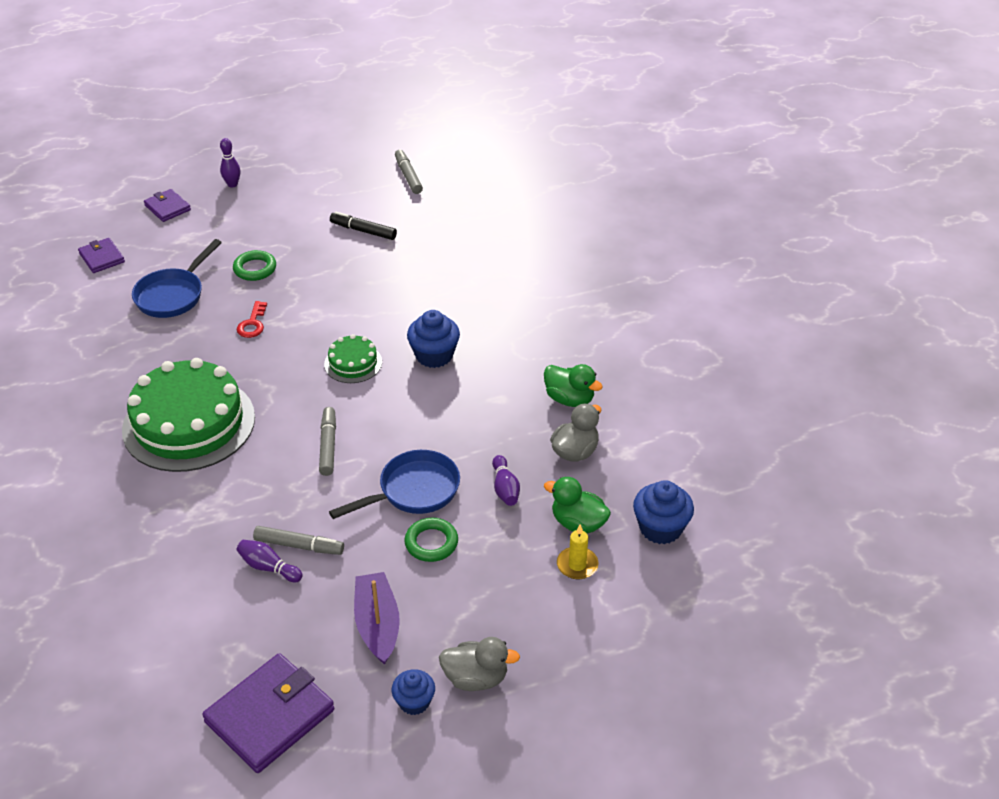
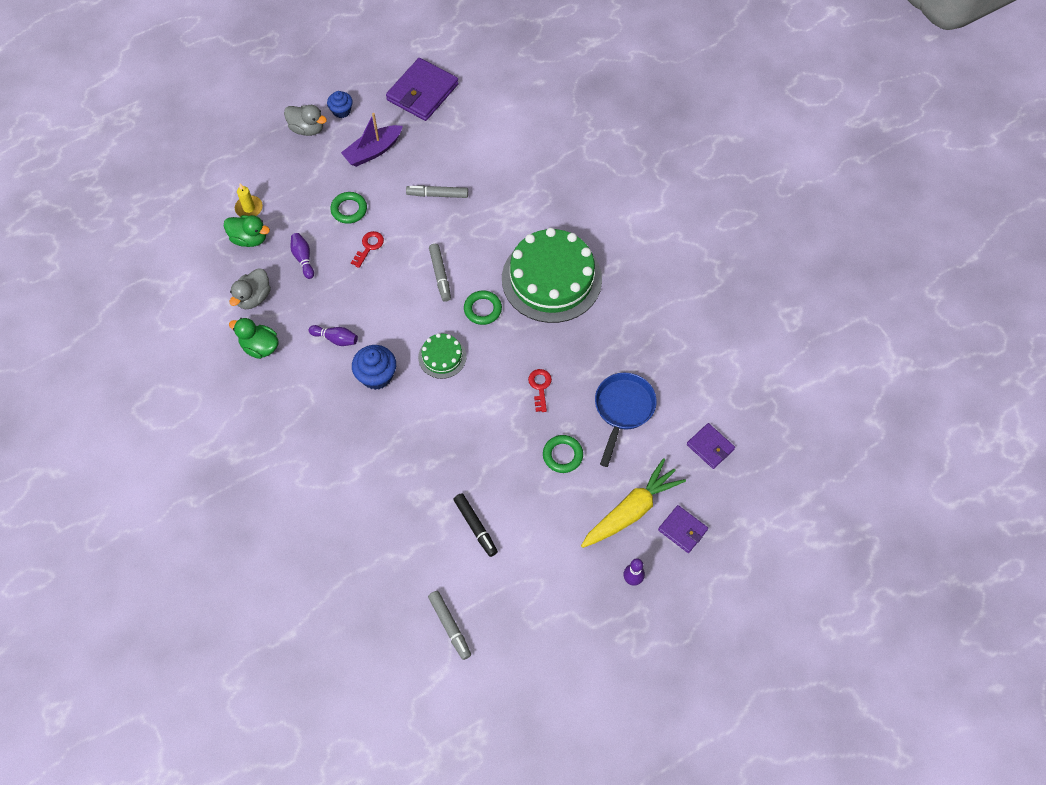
camera: 170 degrees right, 20 degrees up
(208, 225) = (631, 510): none -> yellow carrot
(268, 567) = (453, 177): purple bowling pin -> purple bowling pin (336, 339)
(288, 402) = (482, 309): none -> green ring
(363, 231) = (475, 526): black marker -> black marker turned 45 degrees clockwise
(377, 624) = (373, 151): purple boat -> purple boat turned 75 degrees clockwise
(413, 491) = (369, 247): blue pan -> red key
(476, 678) = (307, 129): grey duck -> grey duck turned 150 degrees counterclockwise
(660, 528) = (191, 243): blue cupcake -> none

